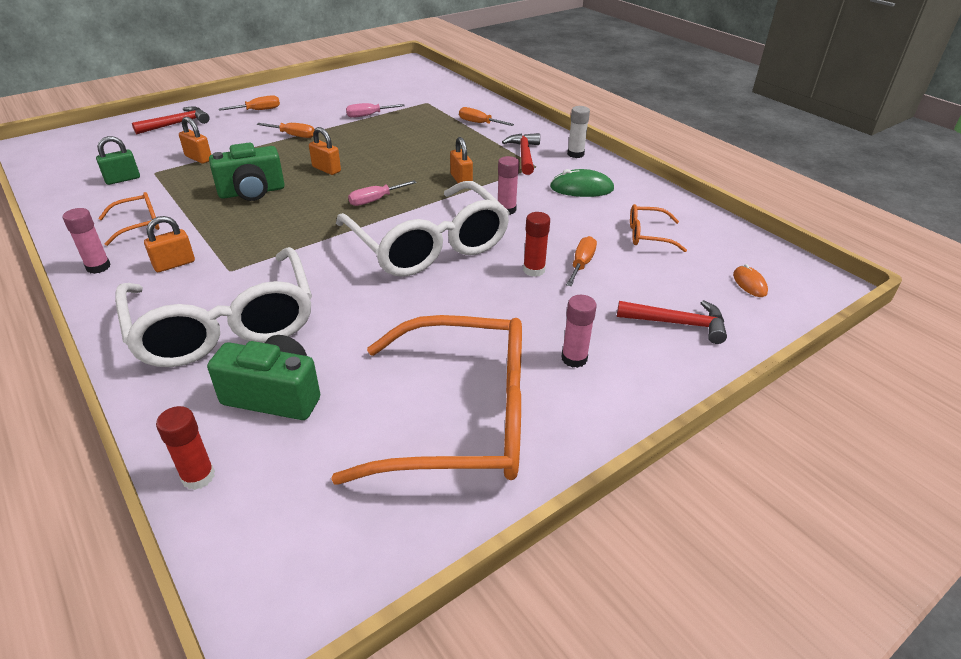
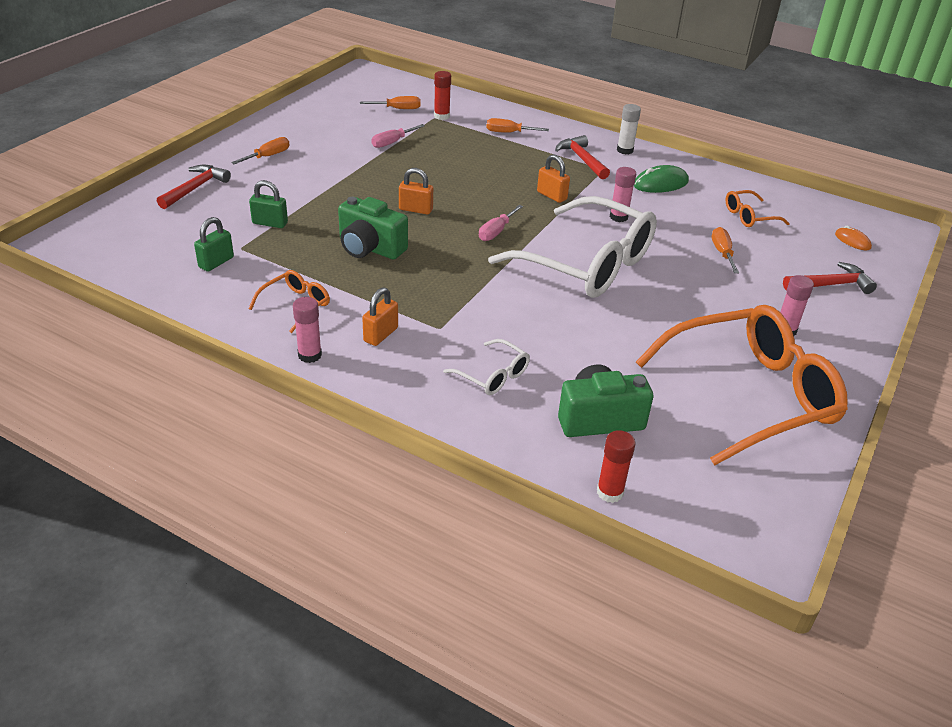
camera: 25 degrees left, 0 degrees up
(198, 158) = (270, 223): orange padlock -> green padlock
(225, 325) = (493, 376): white glasses -> white glasses, size x0.43
(252, 192) = (370, 248): green camera -> green camera turned 75 degrees clockwise
(293, 135) = (340, 179): orange screwdriver -> orange screwdriver (398, 109)
(534, 270) = (691, 266): red glue stick -> red glue stick (441, 116)

